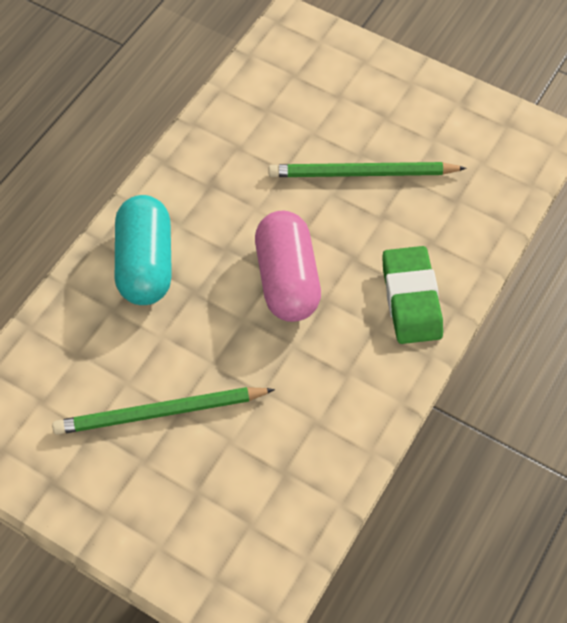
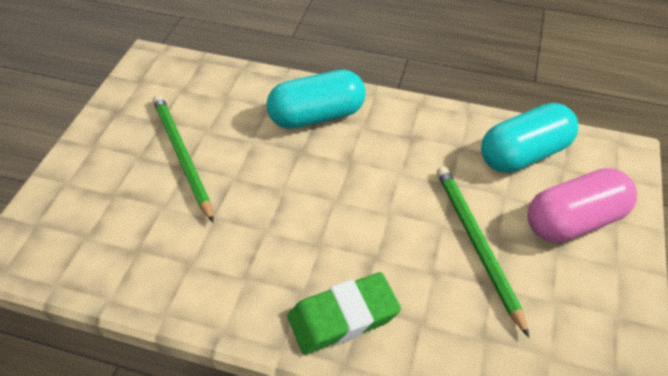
camera: 75 degrees right, 10 degrees down
(267, 99) = (523, 154): none -> turquoise capsule
(287, 279) = (332, 211): pink capsule -> pink capsule (574, 221)

